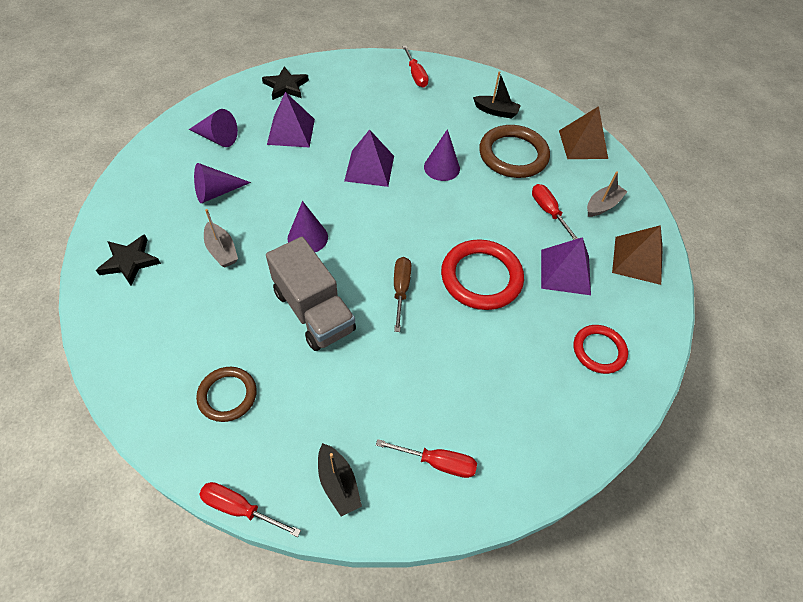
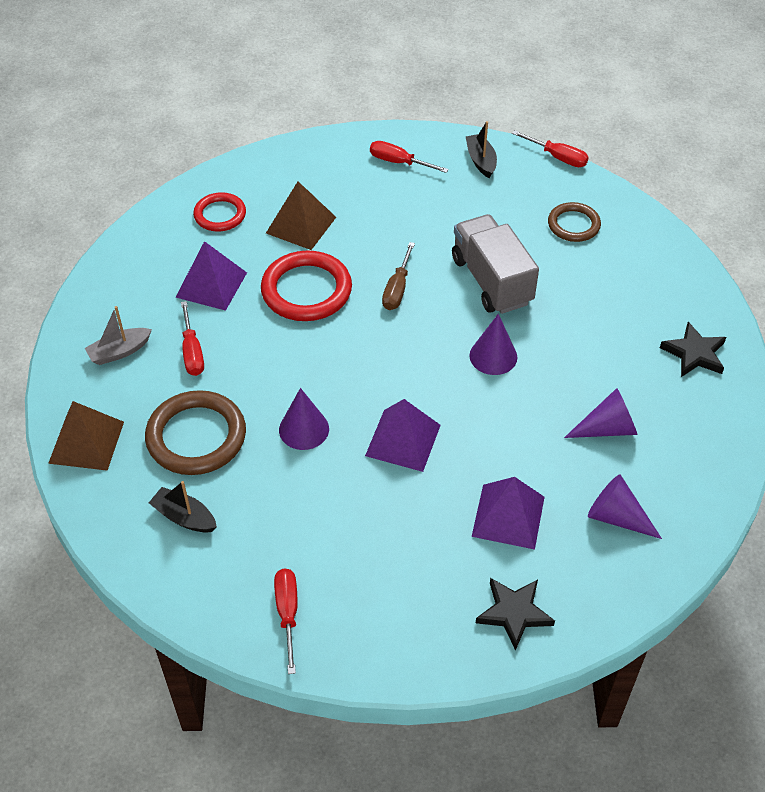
camera: 165 degrees left, 5 degrees down
(222, 250) = (592, 353): grey boat -> none
(637, 260) = (123, 286): brown pyramid -> brown pyramid (301, 225)

